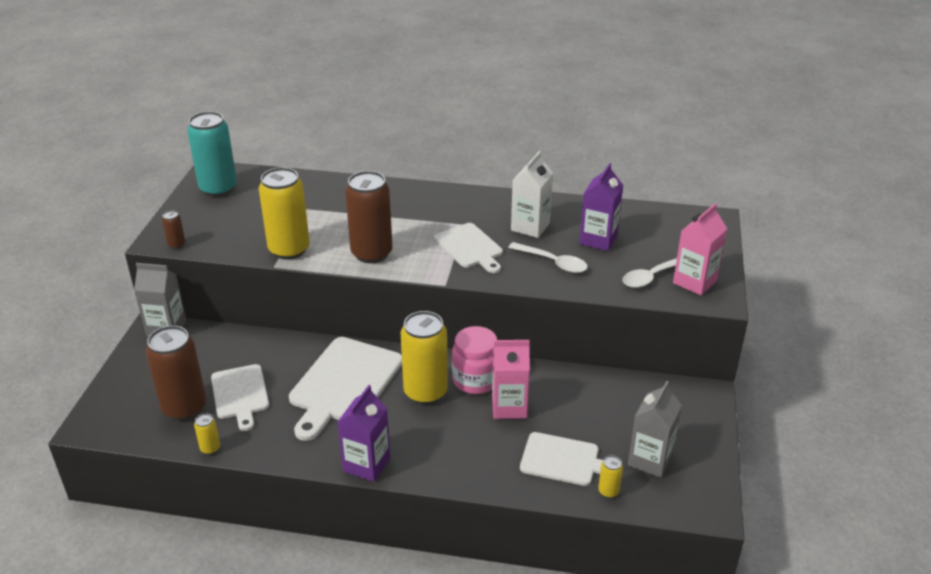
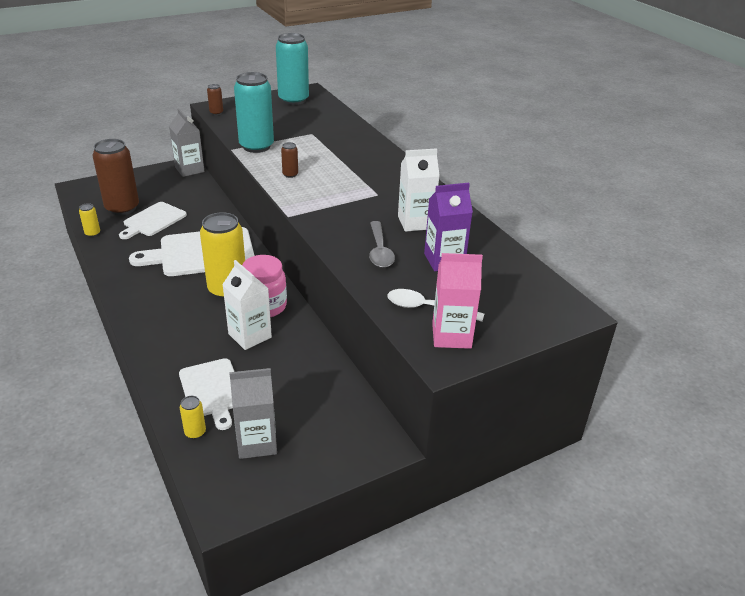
camera: 50 degrees right, 0 degrees up
(289, 249) = (256, 146): yellow can -> turquoise can
(366, 464) = (127, 298): purple carton -> none
(371, 253) = (290, 174): brown can -> brown can, size x0.43
(470, 247) = (350, 208): white cutting board -> none
(509, 407) = (250, 336): pink carton -> white carton
(552, 262) = (379, 251): white spoon -> grey spoon

